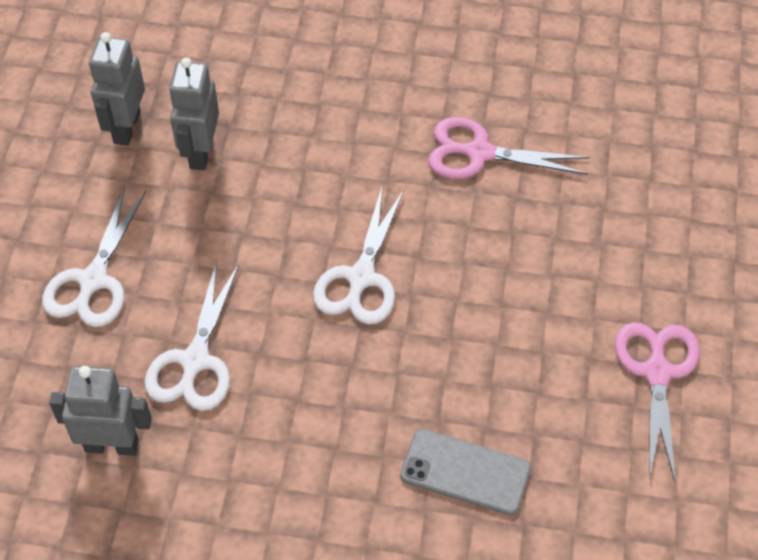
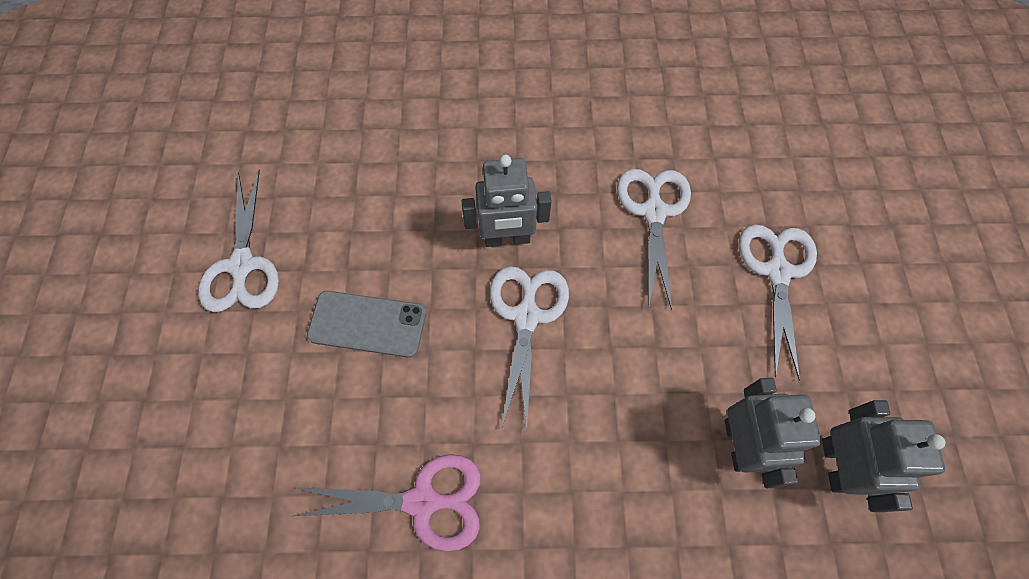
camera: 170 degrees right, 10 degrees up
(112, 445) = (692, 136): grey robot -> grey robot (507, 239)
(465, 472) = (409, 158): grey phone -> grey phone (367, 323)
(657, 372) = (242, 266): pink scissors -> white scissors

